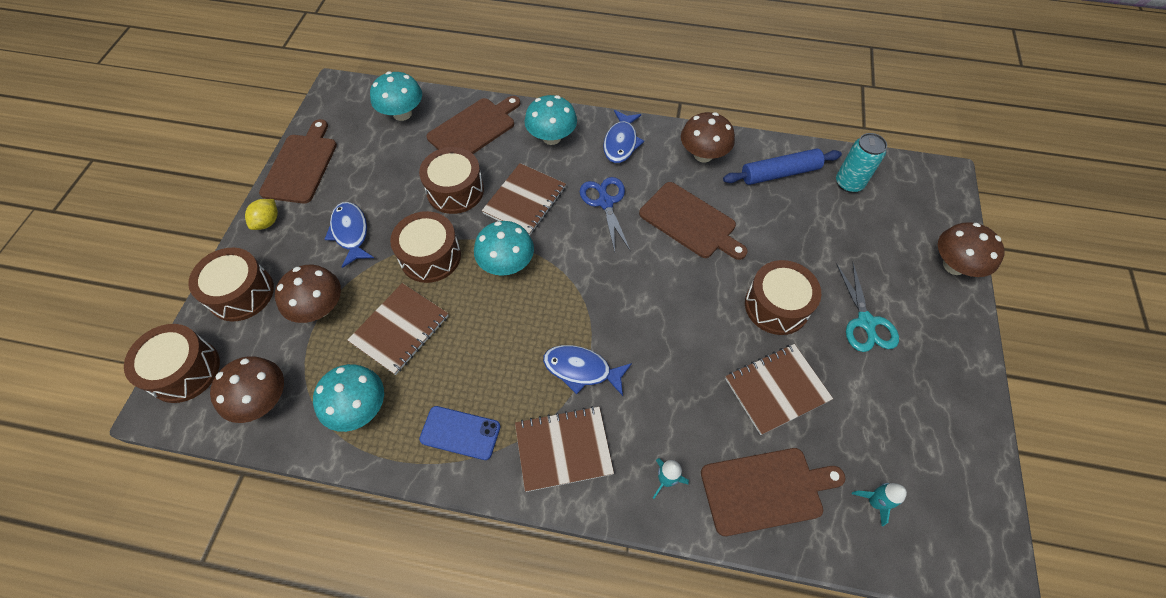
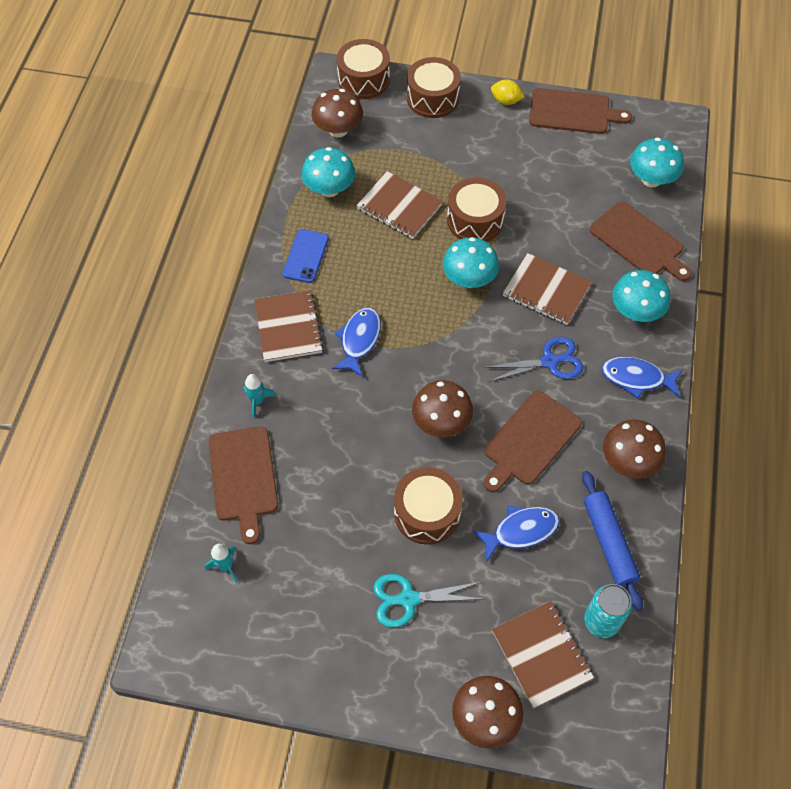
camera: 90 degrees right, 0 degrees up
(319, 308) = (419, 150): brown mushroom -> brown mushroom (441, 422)
(350, 233) = (498, 159): blue fish -> blue fish (521, 531)
(455, 190) = (553, 232): brown drum -> none
(776, 389) = (335, 500): brown notebook -> brown notebook (541, 655)

